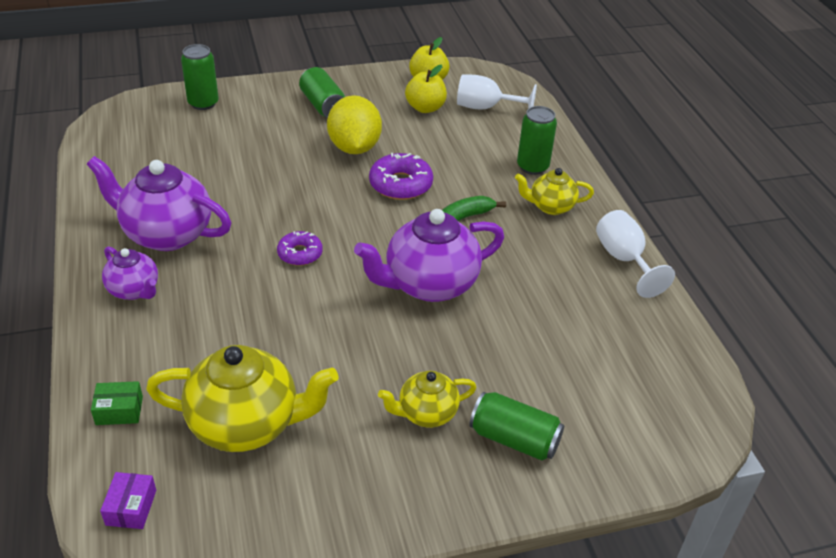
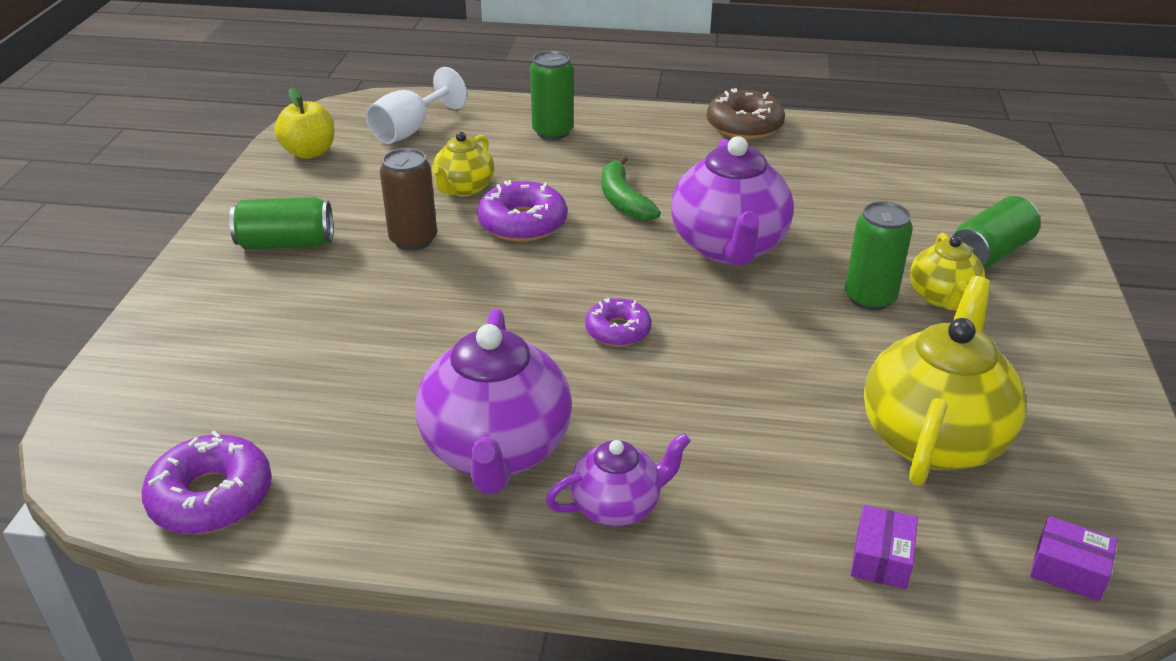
camera: 65 degrees left, 5 degrees down
(102, 154) = (211, 497): none -> purple donut
(119, 410) = (881, 558): green box -> purple box
(166, 234) = (496, 450): purple teapot -> purple teapot turned 45 degrees counterclockwise
(203, 103) = (163, 354): green can -> green can (870, 298)
(354, 147) = (413, 240): yellow lemon -> brown can
(425, 108) = (370, 169): yellow apple -> none
(550, 207) = (633, 140): yellow teapot -> yellow teapot (464, 188)
(624, 259) = (744, 125): white goblet -> brown donut

